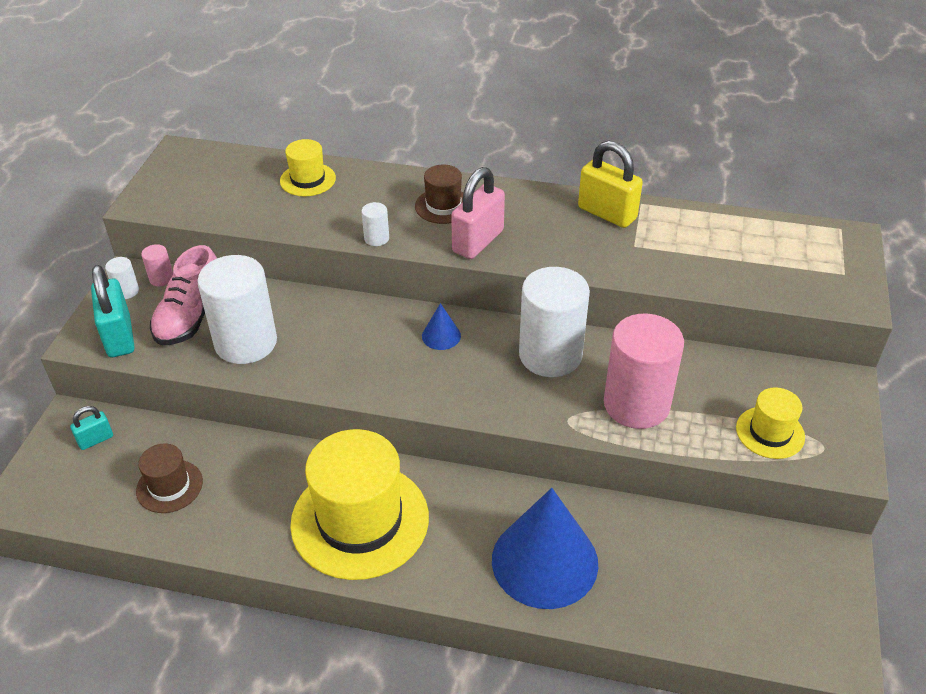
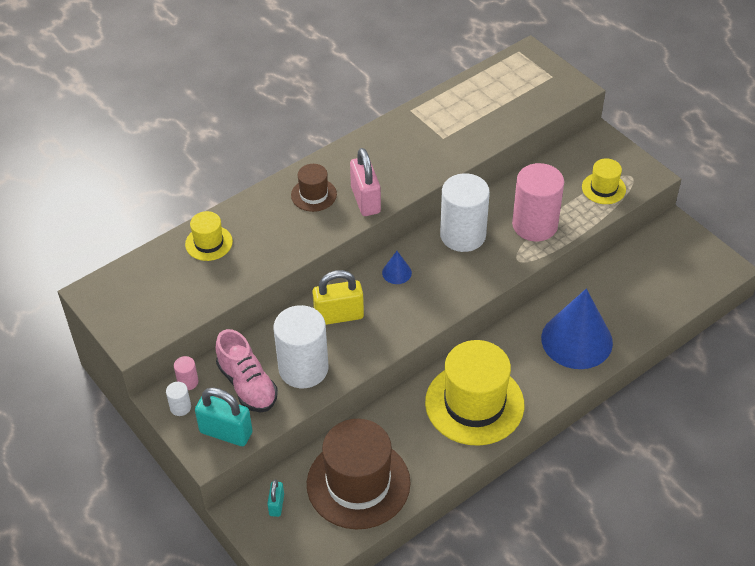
camera: 50 degrees left, 5 degrees up
(169, 486) = (358, 483): brown hat -> brown hat, size x2.04
(376, 238) = (310, 243): white cylinder -> none
(607, 213) = (403, 130): yellow padlock -> yellow padlock (339, 315)

